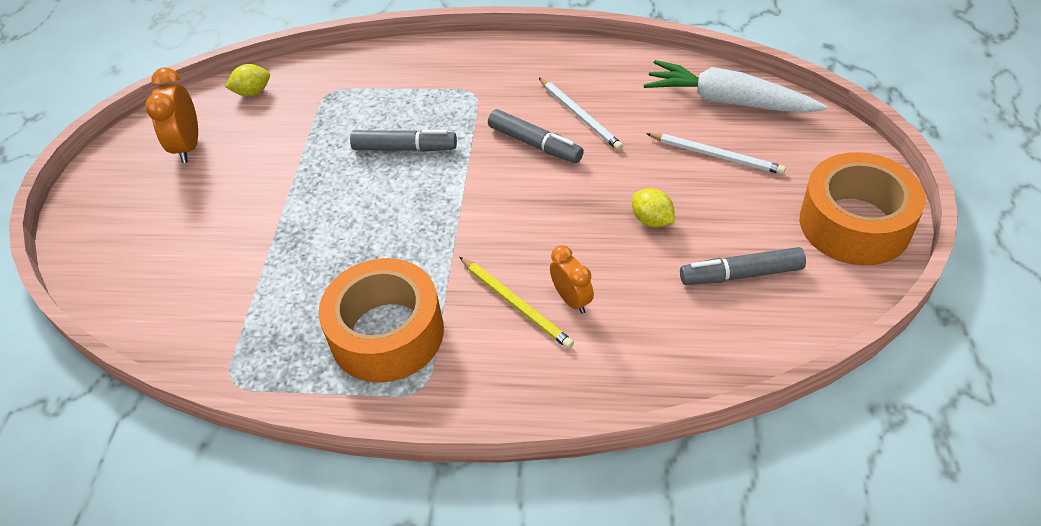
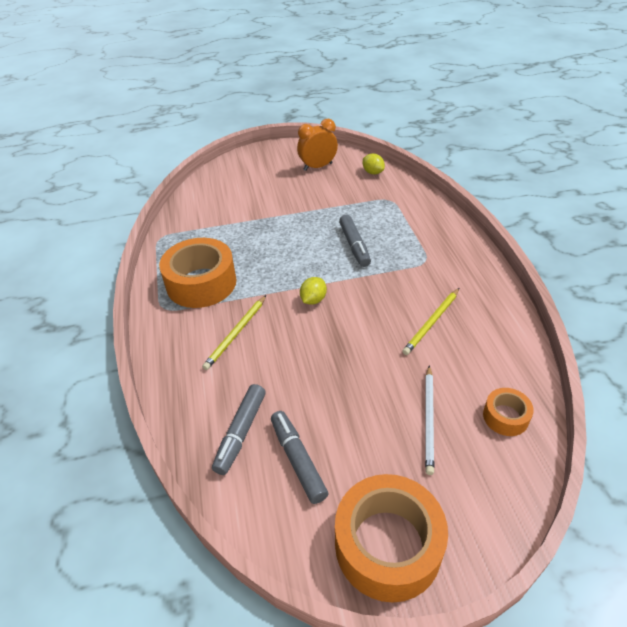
camera: 70 degrees right, 5 degrees down
(535, 144) = (388, 305): grey marker -> grey marker (241, 432)
(572, 300) = (246, 361): orange clock -> none
(580, 116) = (431, 322): white pencil -> yellow pencil
(652, 220) = (336, 390): yellow lemon -> yellow lemon (313, 300)
(728, 101) = (505, 417): white carrot -> orange tape

